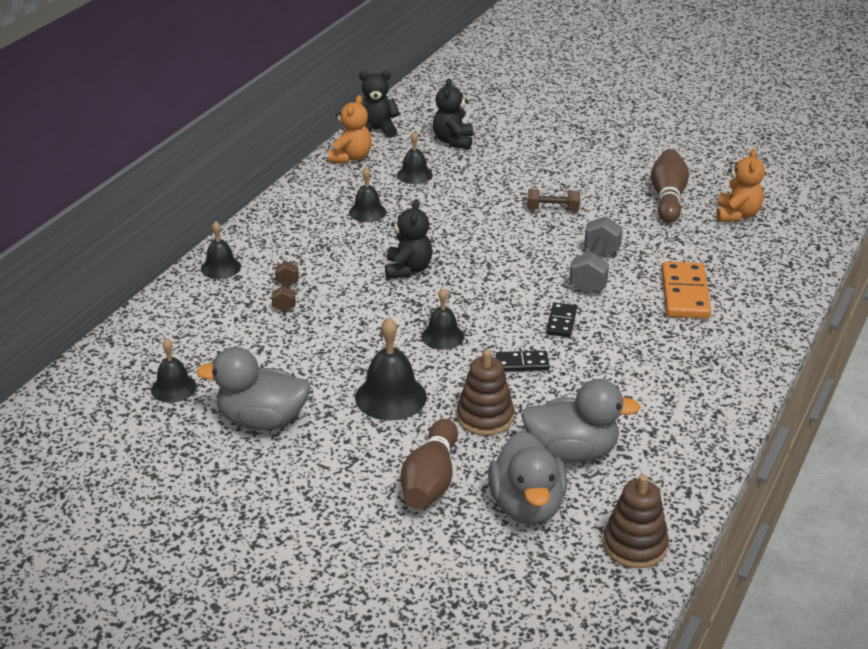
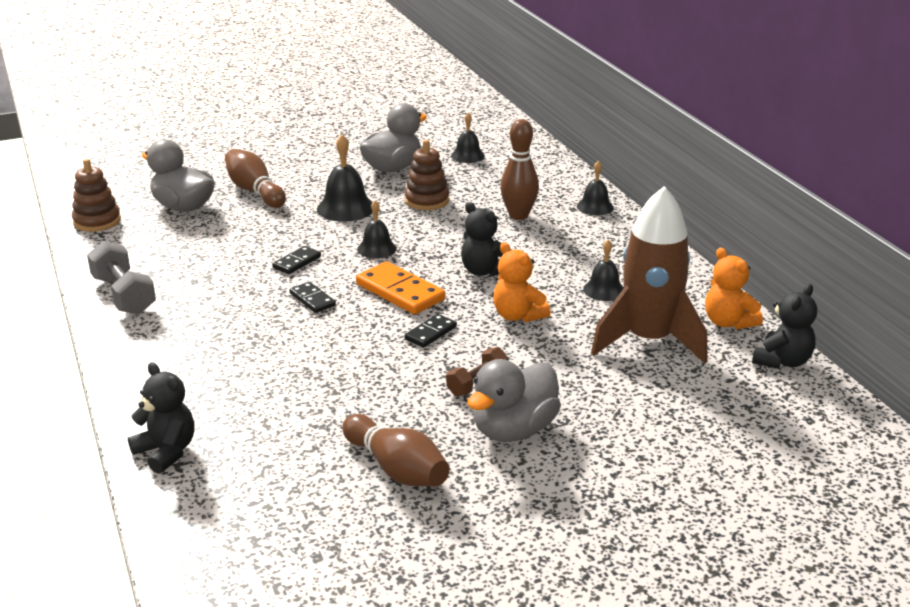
camera: 130 degrees right, 5 degrees down
(286, 296) = (518, 215): brown dumbbell -> brown bowling pin
(414, 175) = (648, 341): black bell -> brown rocket
(453, 141) = (701, 396): black teddy bear -> black teddy bear (166, 452)
(485, 417) = (272, 227): brown stacking toy -> brown stacking toy (427, 200)
(525, 251) = (430, 333): none -> black domino
(571, 452) = (191, 238): grey duck -> grey duck (513, 430)
(595, 271) = (348, 350): grey dumbbell -> grey dumbbell (124, 295)
(685, 294) = (245, 375): orange domino -> orange domino (400, 292)
(737, 215) = (298, 494): orange teddy bear -> orange teddy bear (518, 316)

